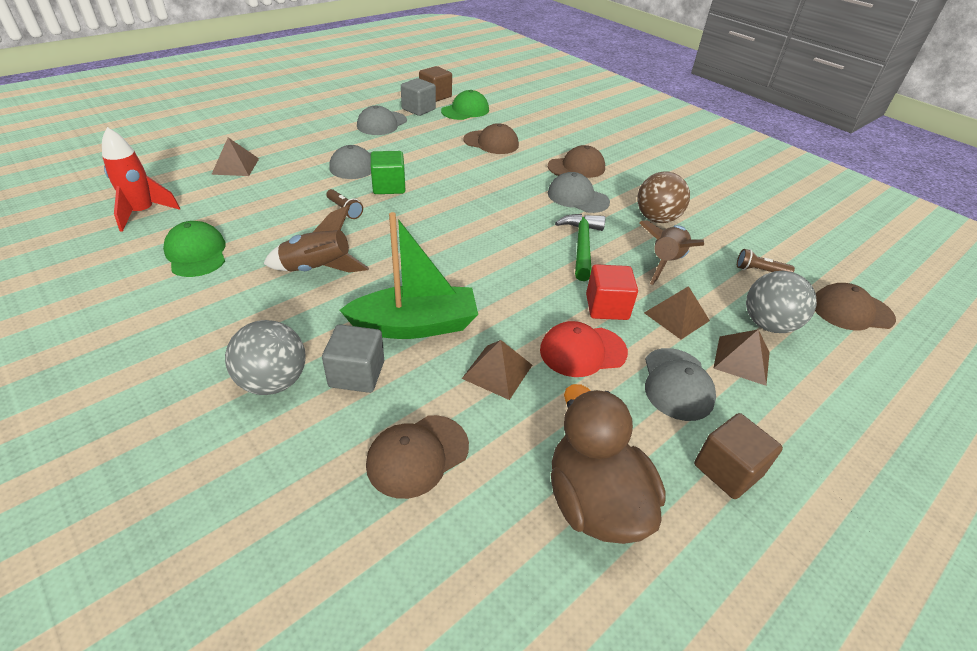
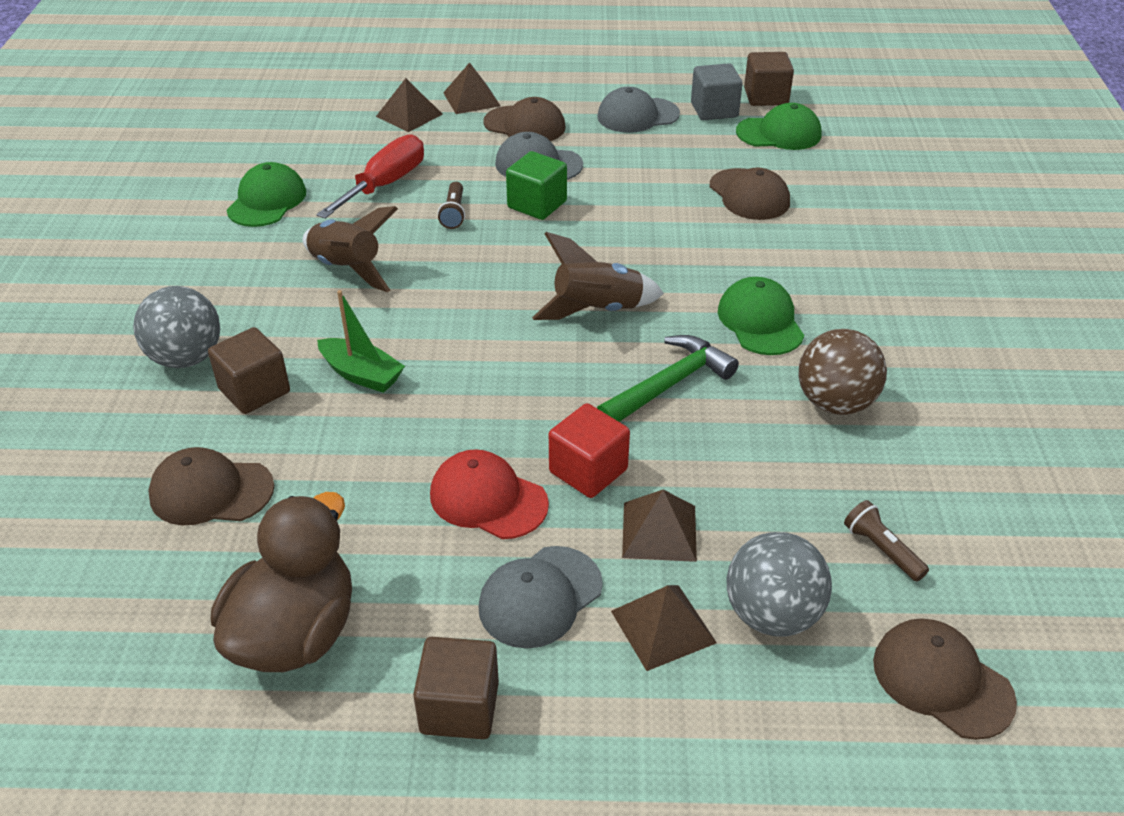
camera: 45 degrees right, 0 degrees up
(143, 213) = (271, 137): red rocket -> none
(274, 211) = (385, 184): none -> red screwdriver
(357, 374) = (254, 390): grey cube -> brown cube
(415, 325) = (361, 374): green boat -> green boat, size x0.60
(497, 371) = (375, 464): brown pyramid -> brown pyramid (471, 99)
(576, 167) = (824, 279): brown cap -> brown cap (524, 125)
(577, 197) = (760, 321): grey cap -> green cap
(665, 263) = (751, 464): brown rocket -> brown rocket (597, 310)

